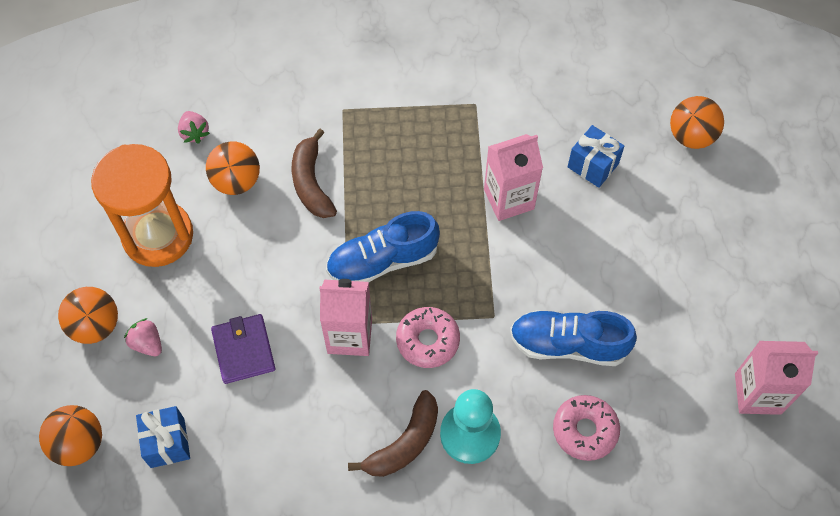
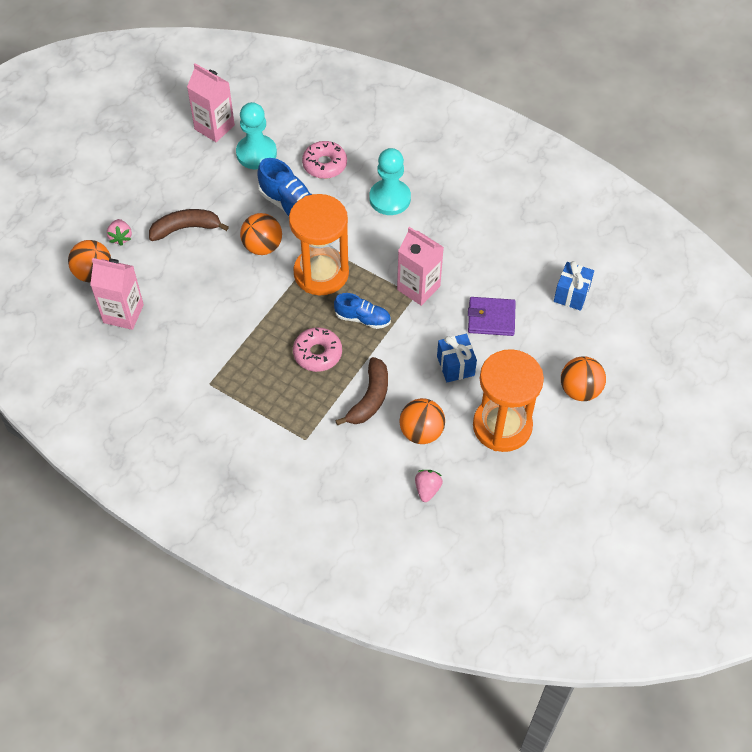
camera: 145 degrees left, 5 degrees down
(79, 444) = (627, 324): orange ball -> orange ball (262, 246)
(147, 343) = (551, 358): pink strawberry -> pink strawberry (121, 237)
(243, 350) = (491, 318): purple wallet -> purple wallet turned 75 degrees clockwise
(382, 261) = (363, 318): blue shoe -> blue shoe, size x0.64
(404, 443) = (430, 215): brown banana -> brown banana (185, 228)
(427, 341) = (373, 257): pink donut -> pink donut (317, 353)
(468, 284) = (321, 273): none -> orange hourglass
(509, 199) = (248, 307): pink carton -> pink carton (123, 313)
(593, 165) = (174, 294): blue gift -> blue gift (455, 366)
(675, 390) = (256, 153): none -> turquoise pawn

